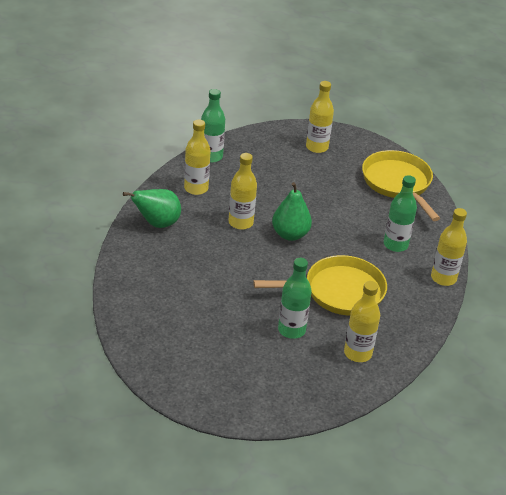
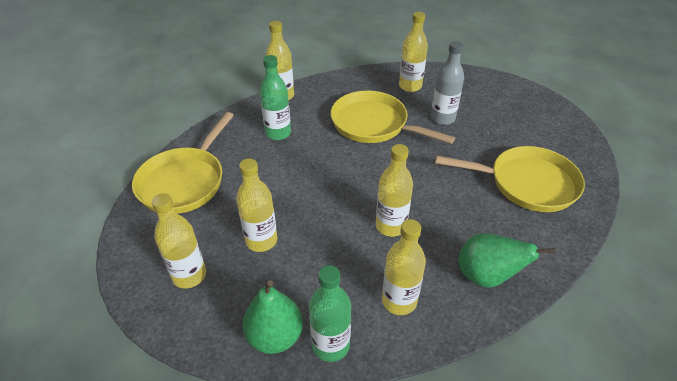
camera: 135 degrees left, 5 degrees up
(174, 301) = (526, 183): none -> yellow pan
(290, 234) = (355, 188): green pear -> green pear (275, 336)
(291, 330) = (442, 118): green bottle -> grey bottle
(304, 178) = (261, 240): none -> yellow bottle

